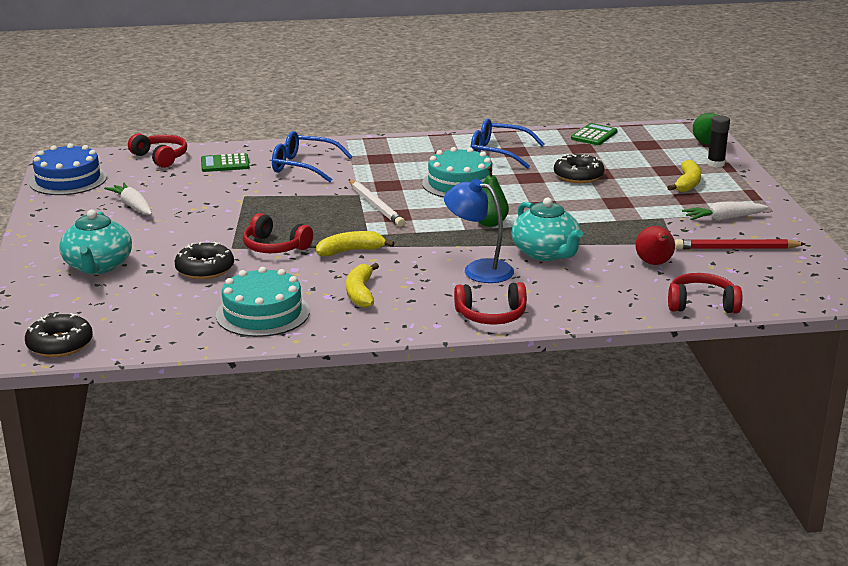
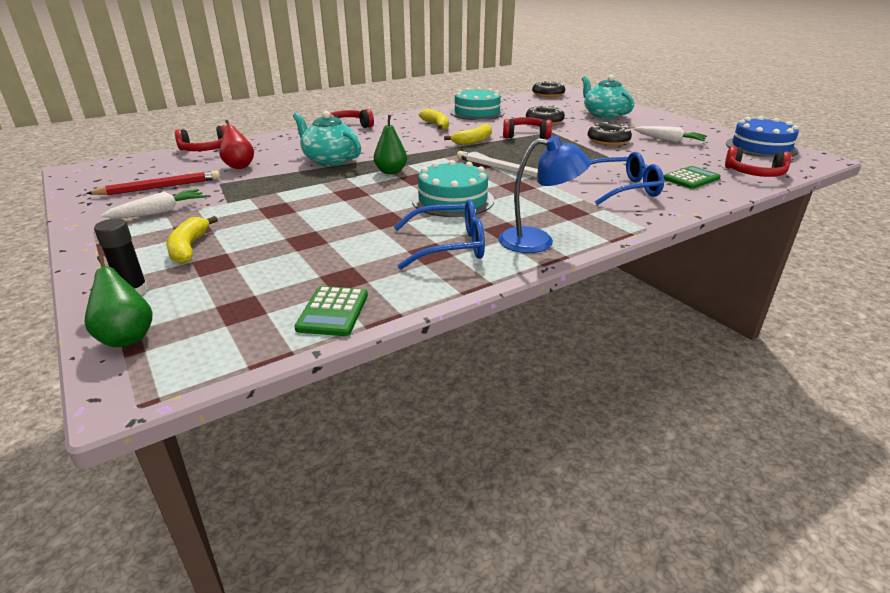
camera: 155 degrees right, 5 degrees up
(478, 269) = (374, 144): blue lamp -> blue lamp (537, 241)
(578, 176) = (330, 232): black donut -> black donut (608, 141)

